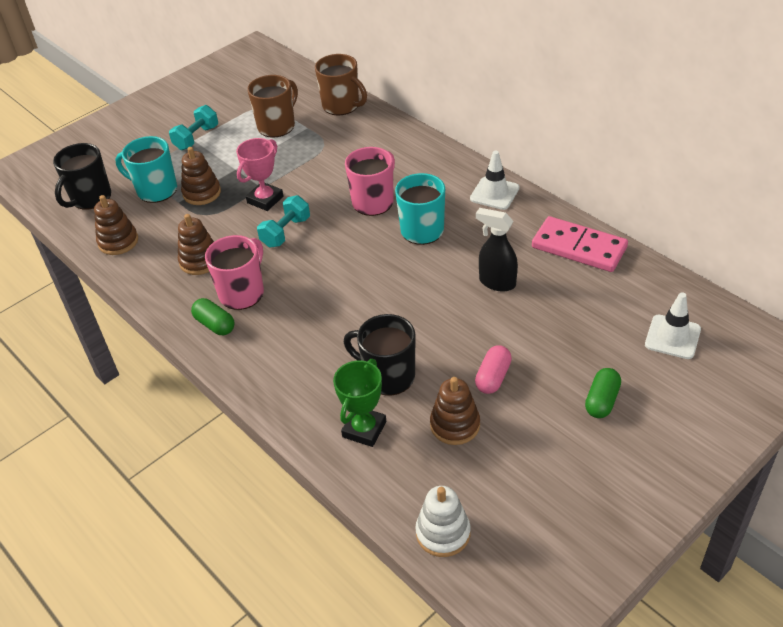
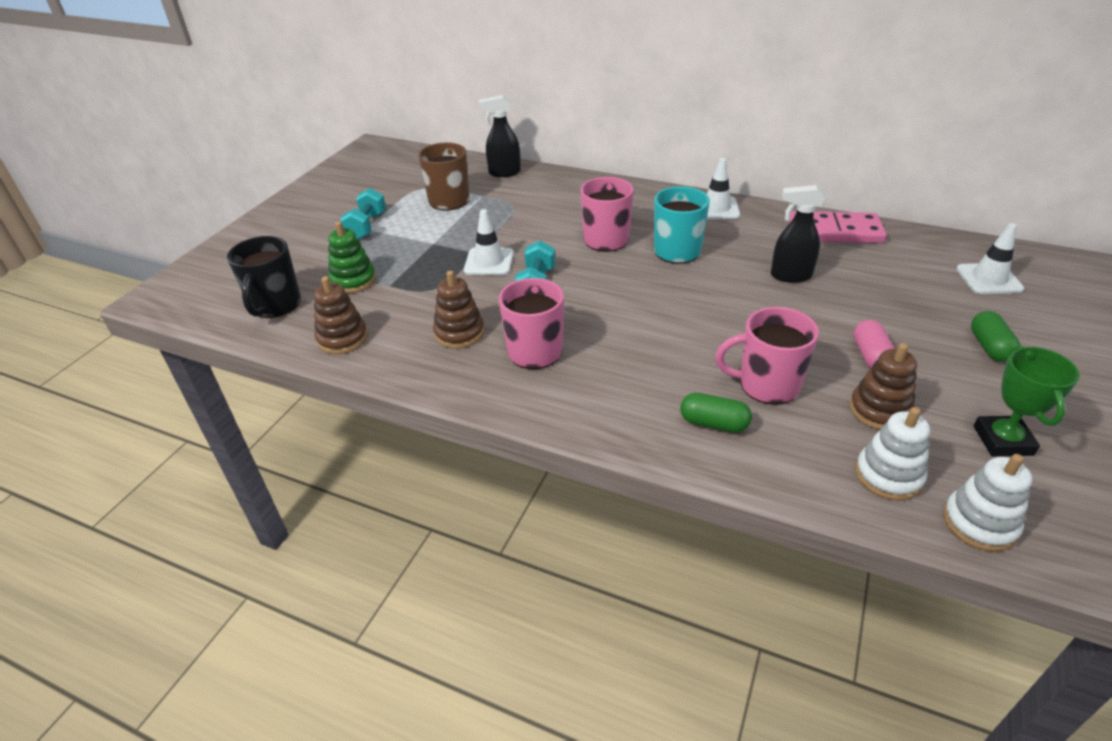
camera: 25 degrees left, 5 degrees down
(156, 190) = (353, 280): turquoise mug -> green stacking toy
(202, 193) = (411, 271): brown stacking toy -> none
(215, 325) = (528, 390): green capsule -> green capsule (713, 423)
(265, 199) = (489, 262): pink trophy -> white traffic cone
(342, 106) = (504, 173): brown mug -> black spray bottle
(364, 429) = (792, 444): green trophy -> green trophy (1003, 440)
(388, 376) = (766, 385): black mug -> pink mug
(411, 476) = (888, 476): none -> white stacking toy

